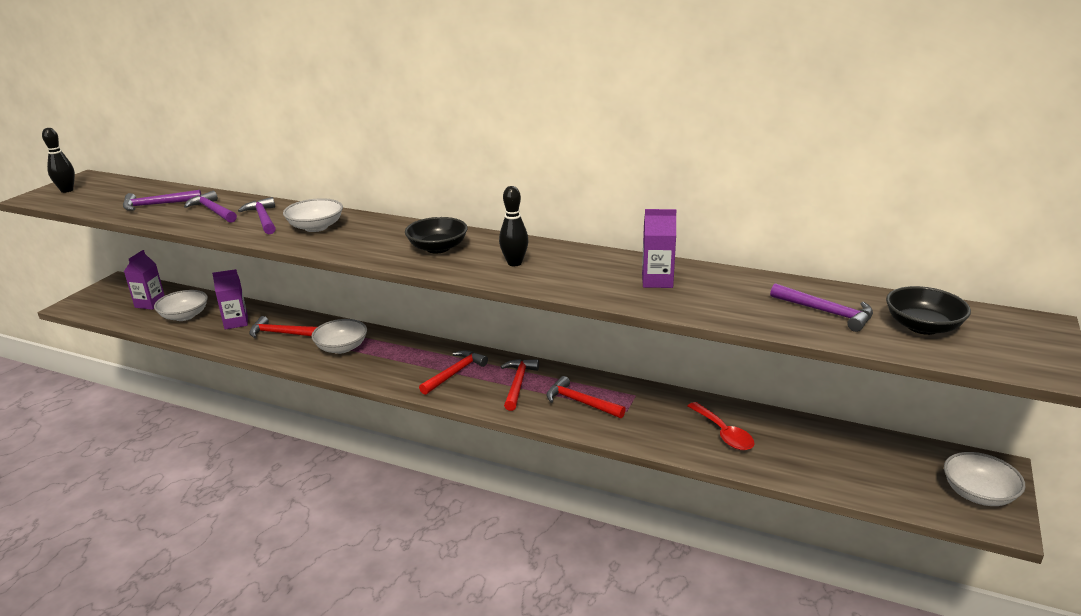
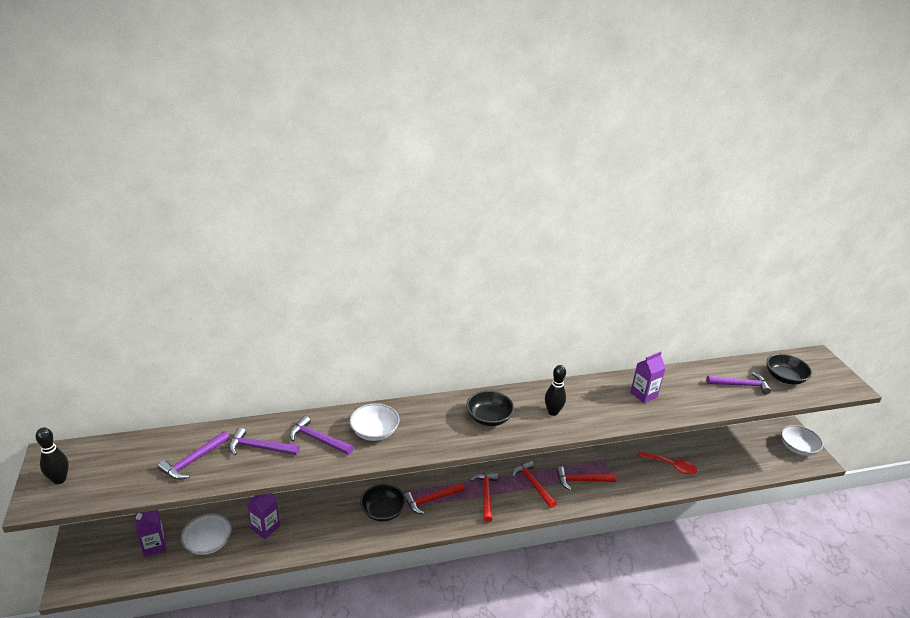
camera: 40 degrees left, 5 degrees up
(281, 333) = (318, 520): red hammer -> red hammer (431, 500)
(341, 348) = (383, 511): white bowl -> black bowl

